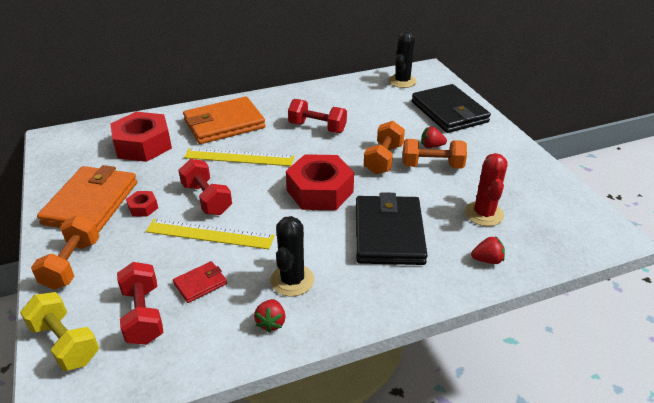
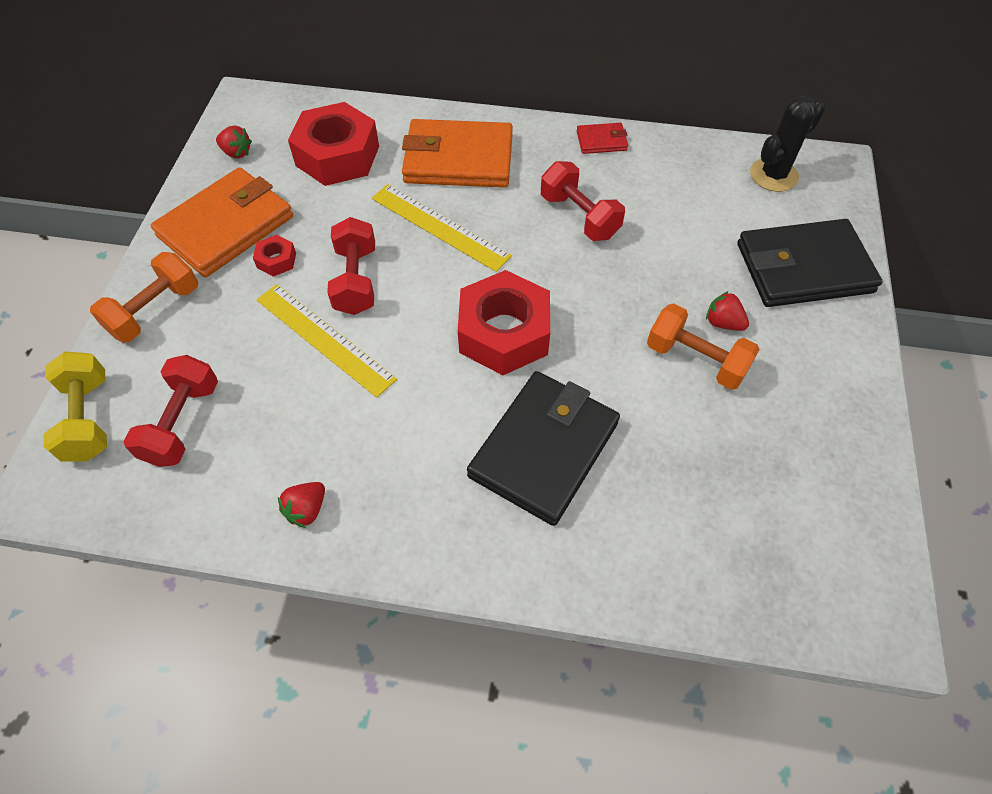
camera: 30 degrees right, 20 degrees up
(200, 283) = (267, 410): red wallet -> red wallet (601, 141)
(292, 280) = (371, 460): black cactus -> none
(383, 159) = (632, 316): orange dumbbell -> none
(449, 112) = (803, 268): black wallet -> black wallet turned 75 degrees clockwise
(484, 214) = (706, 483): red cactus -> none
(487, 260) = (647, 564): red strawberry -> red strawberry (236, 153)

